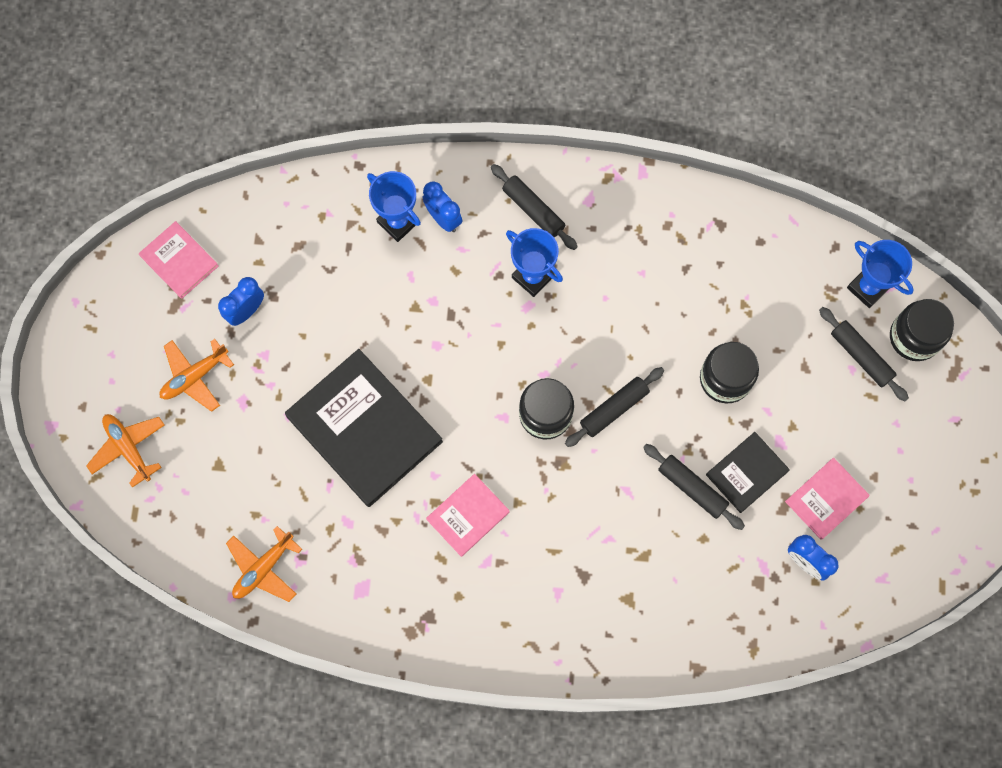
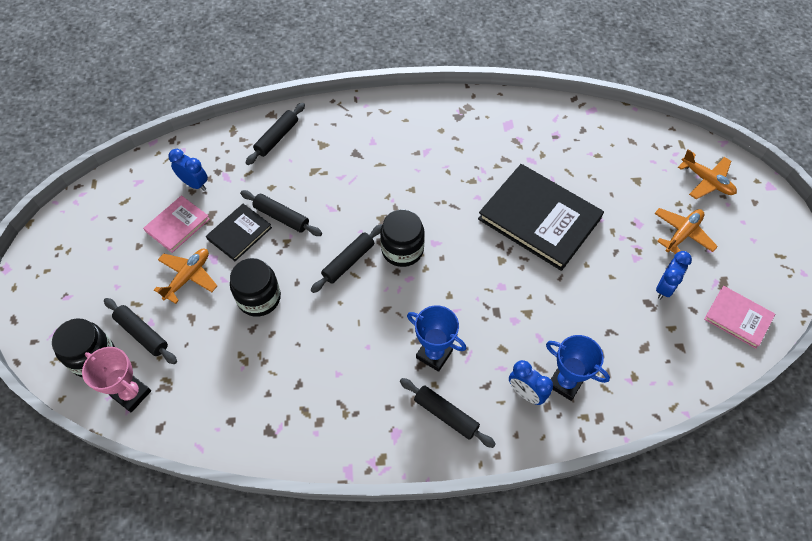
camera: 170 degrees right, 15 degrees down
(263, 568) = (579, 126): orange plane -> orange plane (188, 277)
(468, 515) = (446, 176): pink book -> none
(691, 623) = (277, 138): none -> black rolling pin
(867, 288) = (131, 394): blue trophy -> pink trophy

